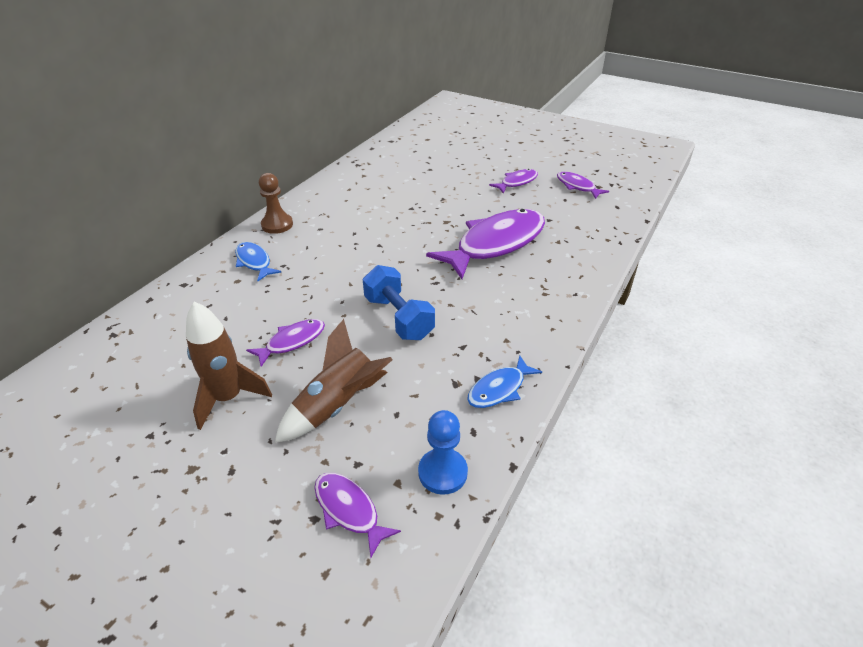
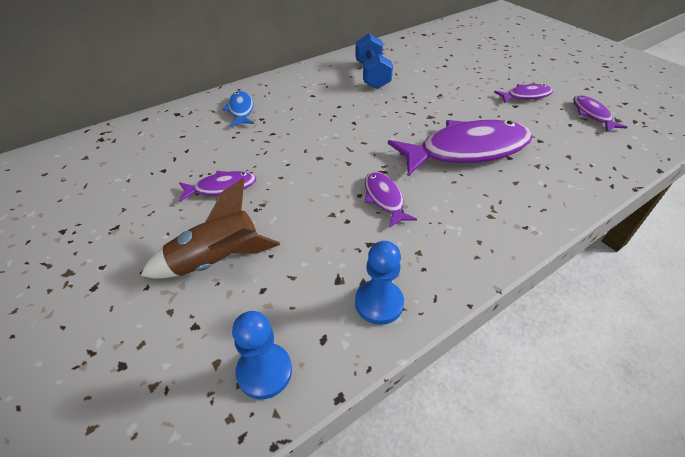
camera: 25 degrees right, 5 degrees up
(228, 398) = (138, 220): brown rocket -> none
(277, 225) = (280, 84): brown pawn -> none
(349, 510) = (155, 371): purple fish -> purple fish (384, 199)
(399, 318) = (327, 195): blue dumbbell -> blue dumbbell (372, 75)
(499, 389) = (379, 303): blue fish -> blue pawn

